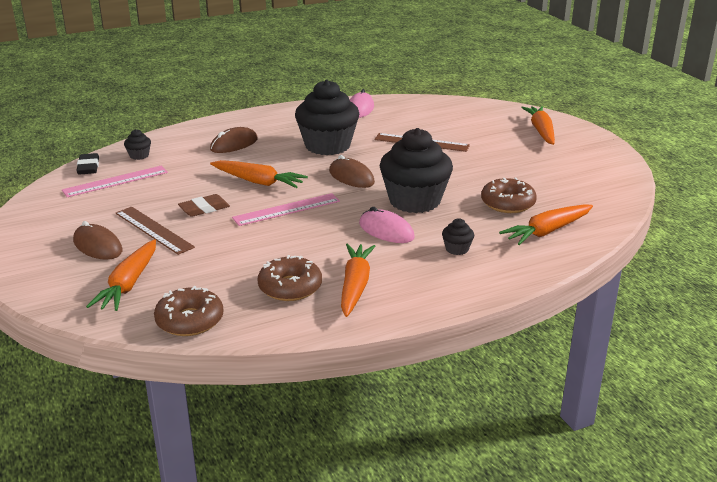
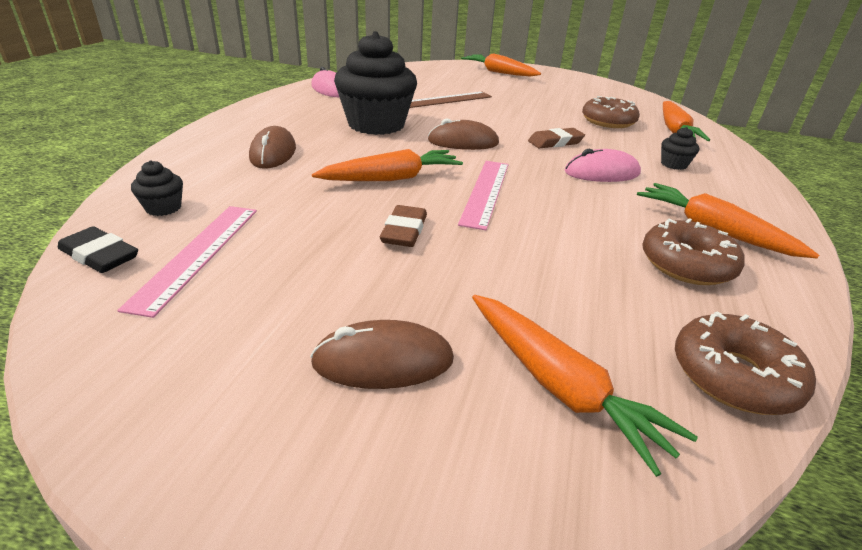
camera: 50 degrees left, 5 degrees up
(154, 230) = (406, 288): brown ruler -> none
(414, 201) = (555, 142): black cupcake -> brown eraser

